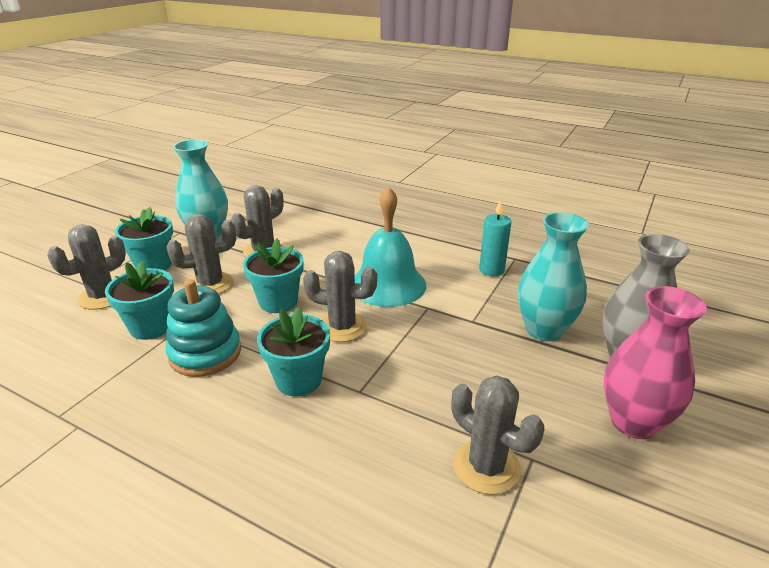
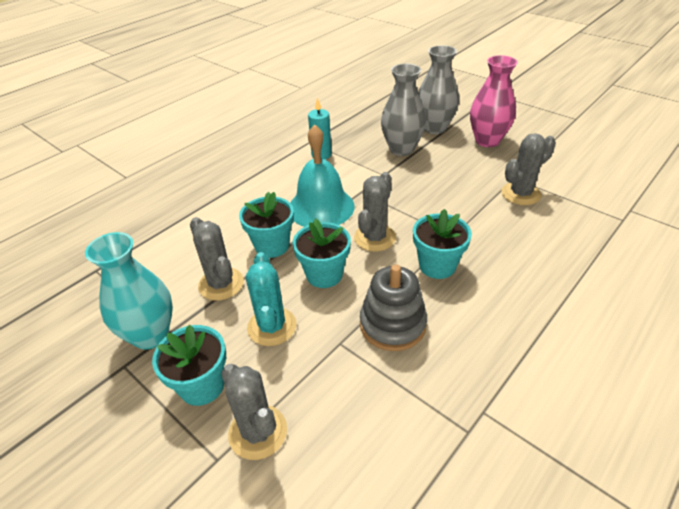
camera: 75 degrees left, 10 degrees up
(151, 327) = (338, 372): turquoise flower pot -> turquoise flower pot (272, 246)
(205, 353) = (392, 324): turquoise stacking toy -> grey stacking toy
(210, 284) = (272, 326): grey cactus -> turquoise cactus
(544, 330) = (401, 149): turquoise vase -> grey vase

